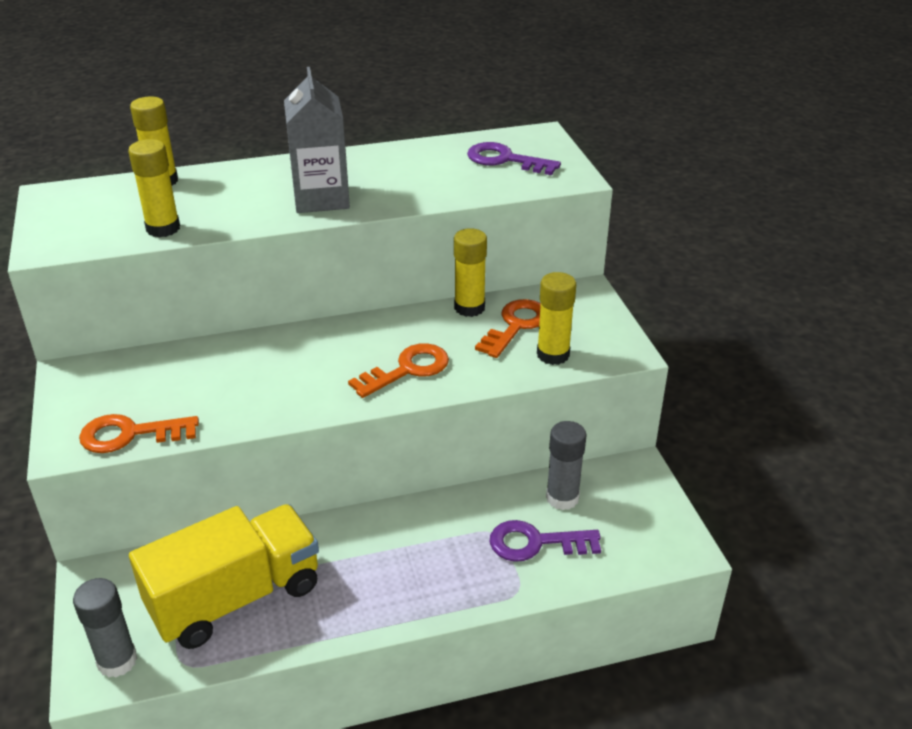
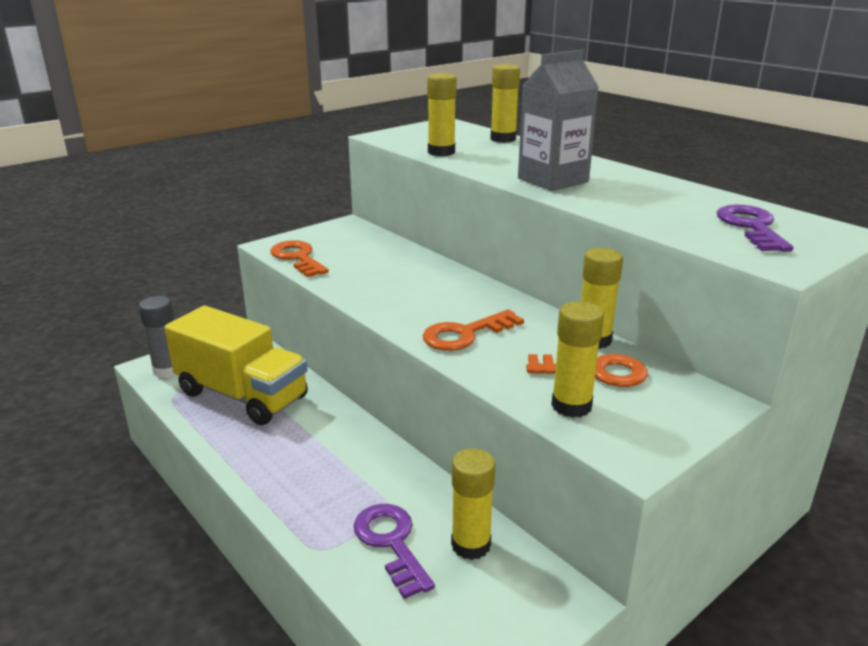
camera: 65 degrees right, 10 degrees down
(408, 369) = (465, 334): orange key -> orange key turned 120 degrees clockwise
(562, 498) = (471, 545): grey glue stick -> yellow glue stick

